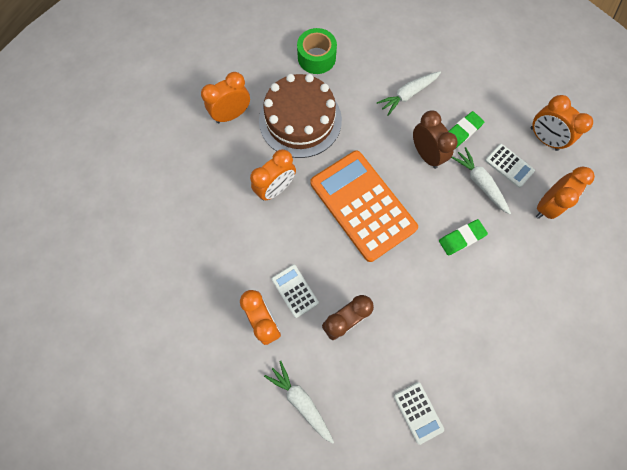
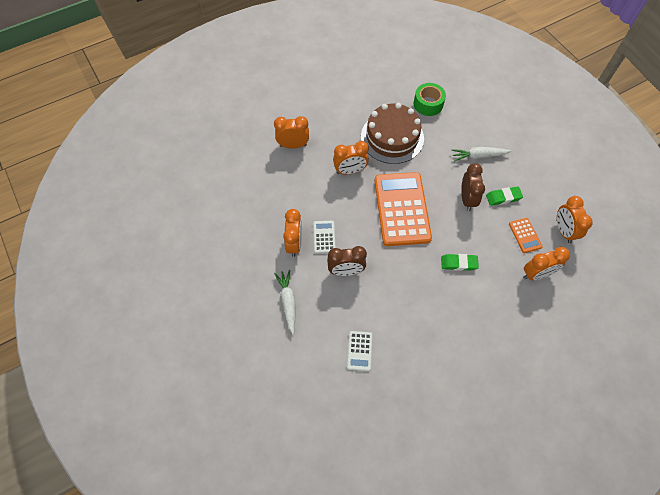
camera: 30 degrees right, 10 degrees down
(232, 115) = (348, 114): orange clock -> orange clock (293, 145)
(479, 183) = (495, 236): white carrot -> none
(509, 165) = (525, 235): white calculator -> orange calculator

